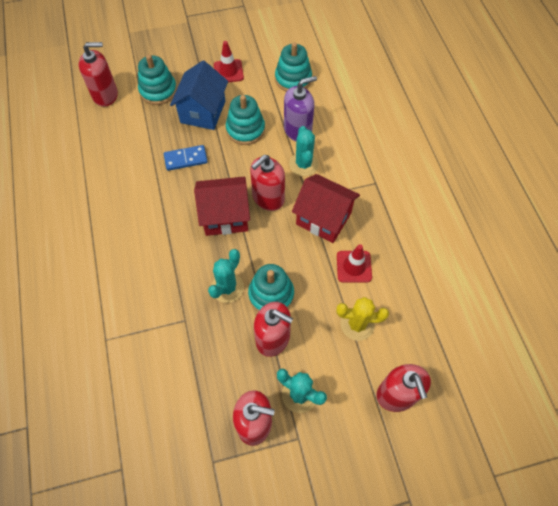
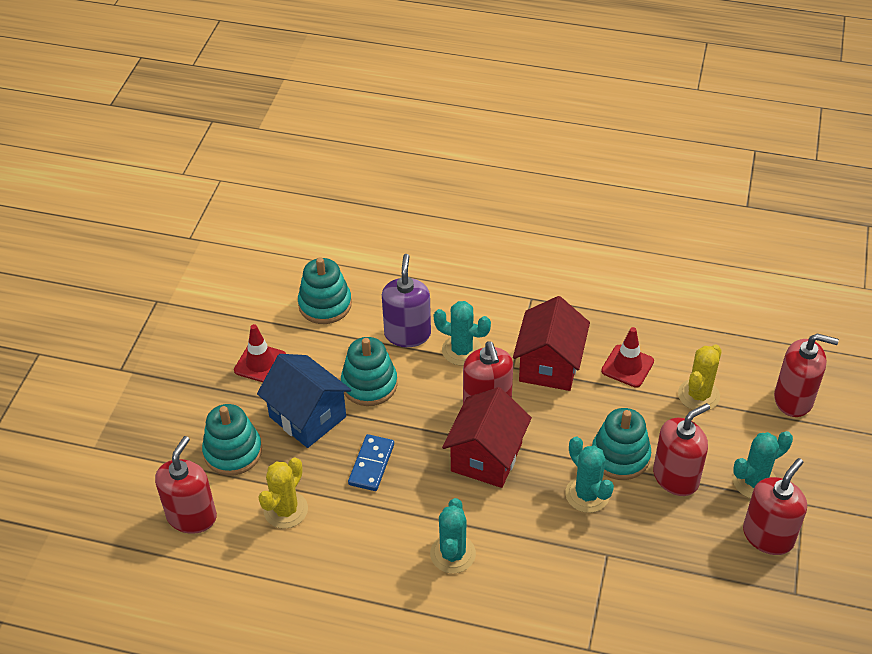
camera: 60 degrees left, 15 degrees down
(131, 134) = (286, 510): none -> yellow cactus
(141, 231) = (453, 554): none -> turquoise cactus
(323, 219) = (549, 365): red house -> red house turned 45 degrees counterclockwise

